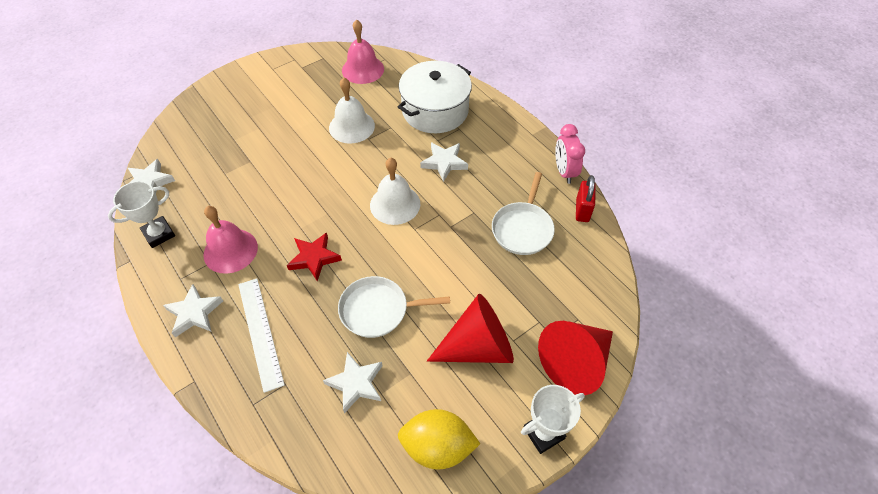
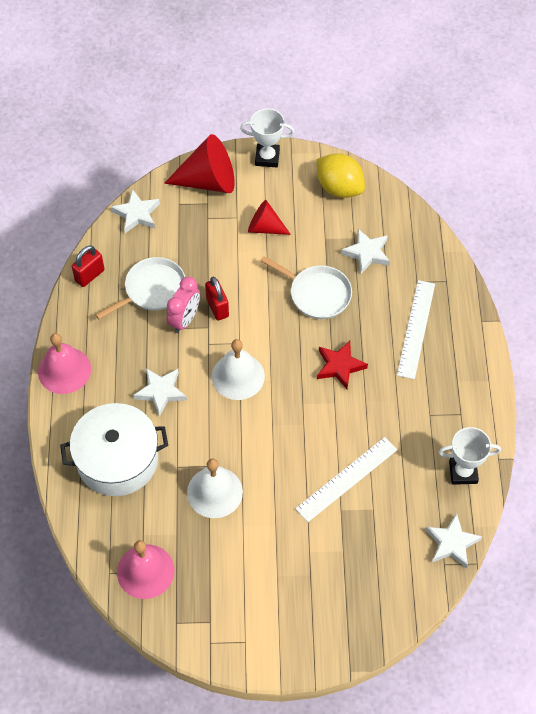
camera: 145 degrees left, 5 degrees up
(194, 313) = (460, 375): white star -> white star (136, 214)
(230, 250) = (406, 416): pink bell -> pink bell (64, 370)
(257, 181) = (346, 479): none -> white ruler
(456, 246) = (217, 307): none -> red padlock
(478, 346) = (265, 227): red cone -> red cone, size x0.60
(564, 172) = (66, 317): pink clock -> pink clock (184, 319)

